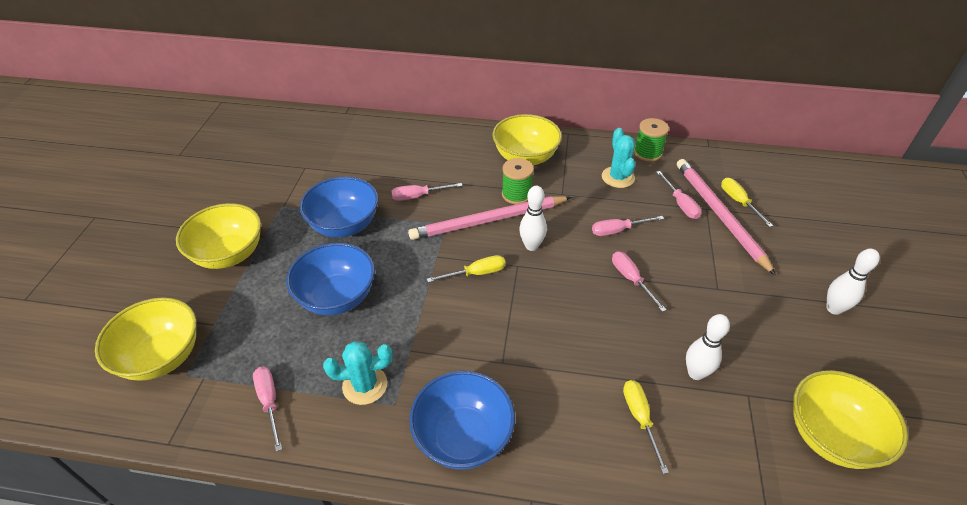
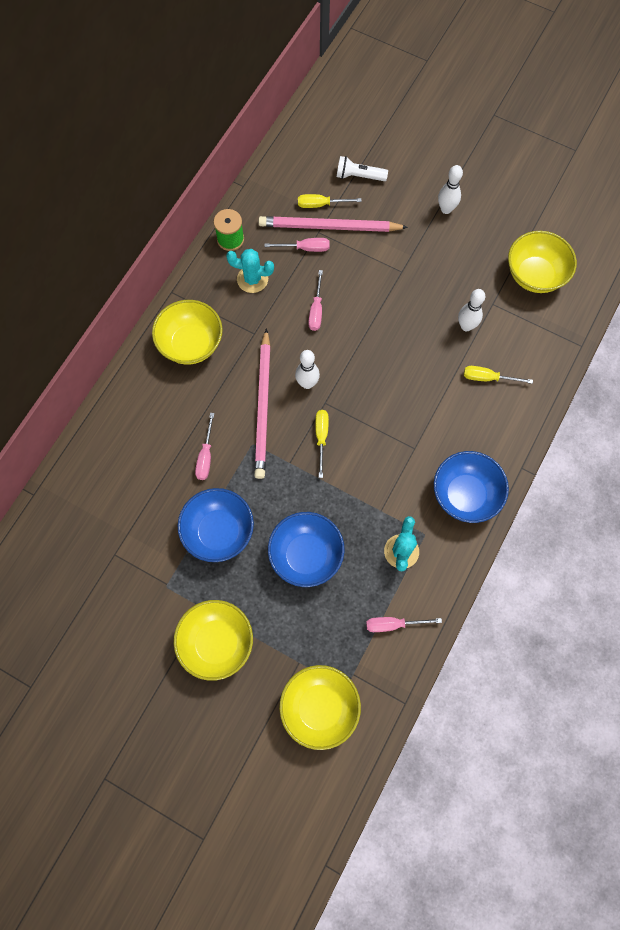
camera: 70 degrees left, 25 degrees up
(516, 194) = (239, 371): green spool -> none
(631, 279) = (371, 326): pink screwdriver -> none
(799, 221) = (359, 176): none -> white flashlight

